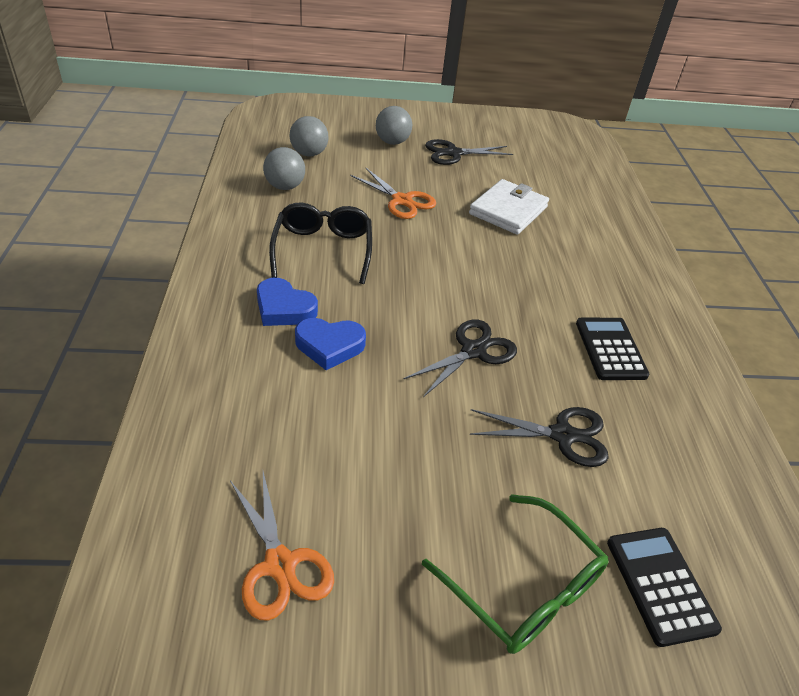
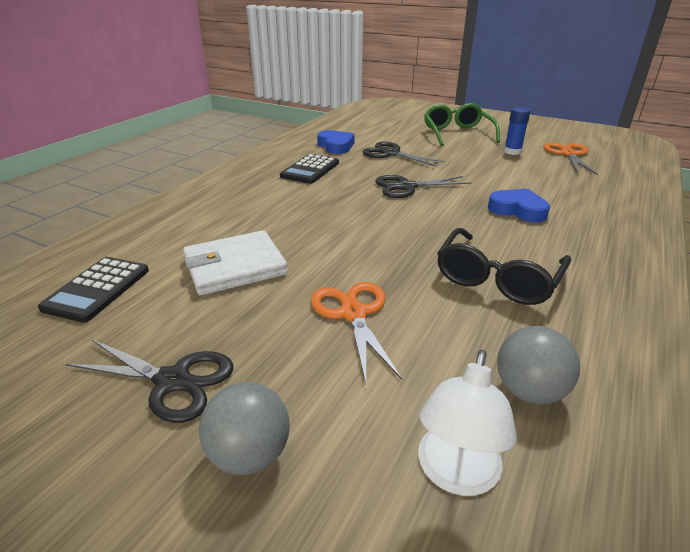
camera: 145 degrees left, 10 degrees down
(284, 308) = (553, 239): blue heart -> blue heart (336, 146)
(309, 154) = (455, 474): grey ball -> white lamp
(385, 530) = (512, 152): none -> blue glue stick
(660, 585) = (399, 125): black calculator -> black calculator (97, 289)

